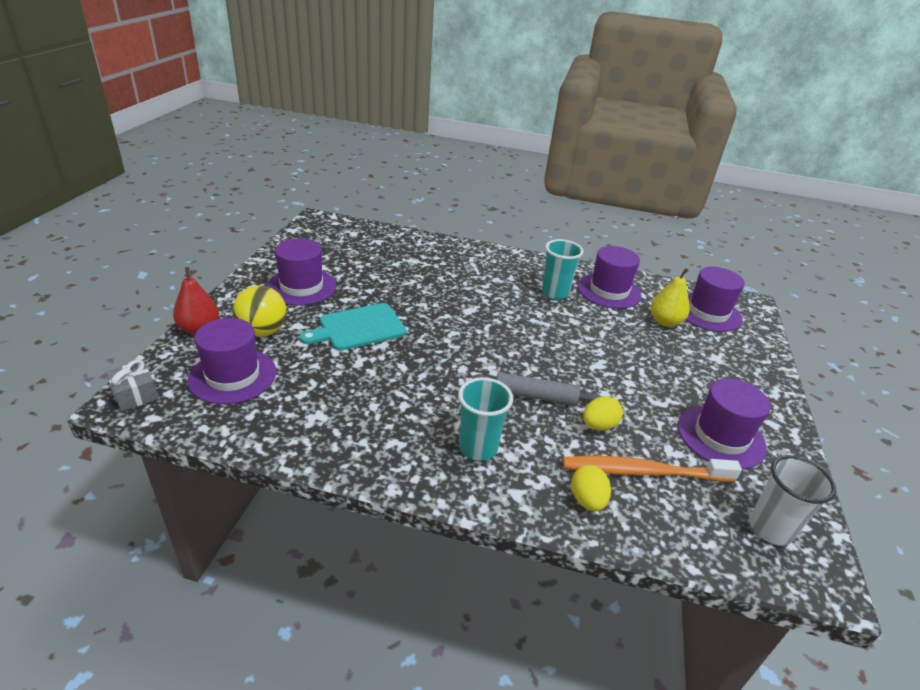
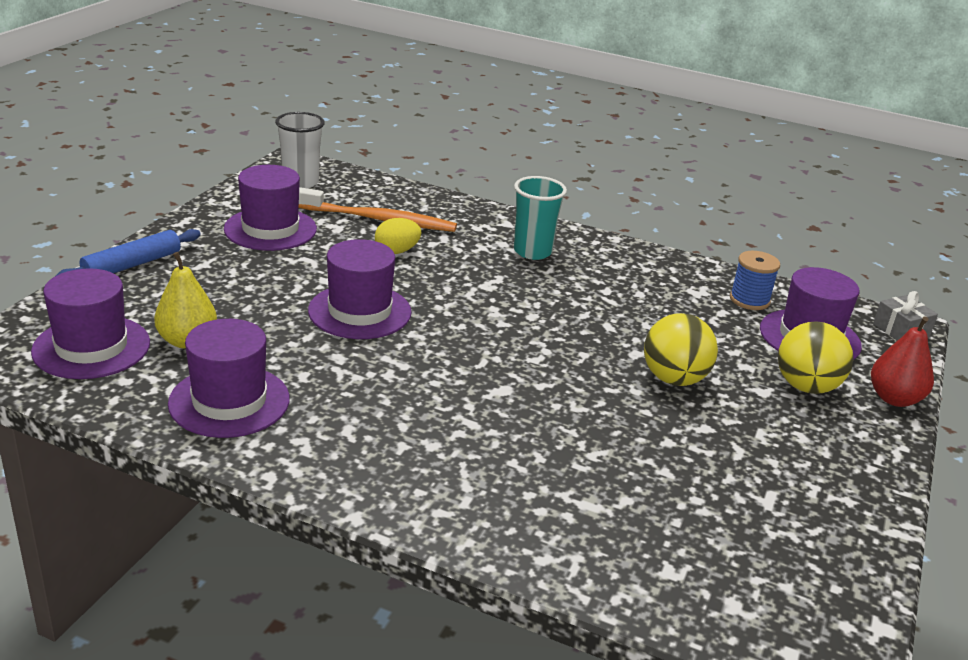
camera: 170 degrees left, 5 degrees down
(268, 412) = (749, 300): none -> blue spool
(301, 286) = (786, 458): purple hat -> purple hat (360, 311)
(358, 327) = (674, 379): turquoise cutting board -> yellow ball
(535, 396) = (453, 281): grey rolling pin -> none
(555, 293) = (336, 406): turquoise cup -> none
(587, 500) = (446, 213): yellow egg -> none
(766, 377) = (132, 265): none -> blue rolling pin

